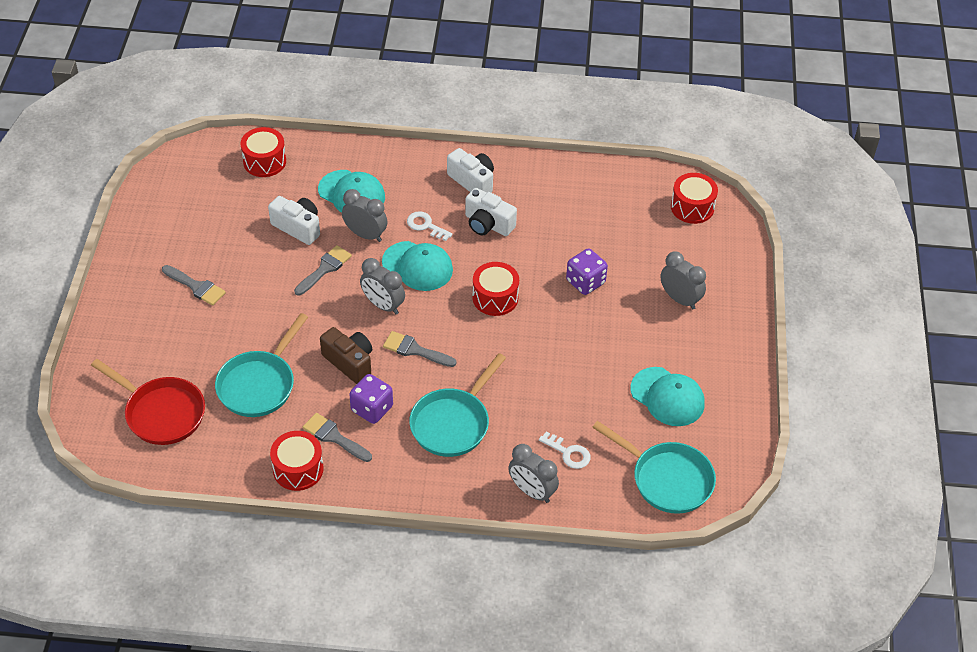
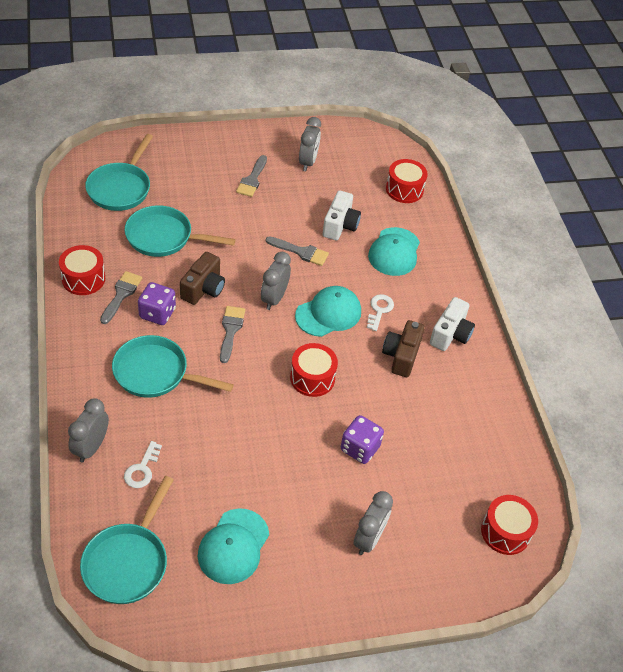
camera: 70 degrees right, 0 degrees up
(161, 413) = (121, 188): red pan -> turquoise pan
(365, 235) = (350, 271): grey clock -> grey clock (308, 162)
(417, 266) = (328, 313): turquoise cap -> turquoise cap turned 135 degrees counterclockwise
(488, 224) = (401, 356): white camera -> brown camera

